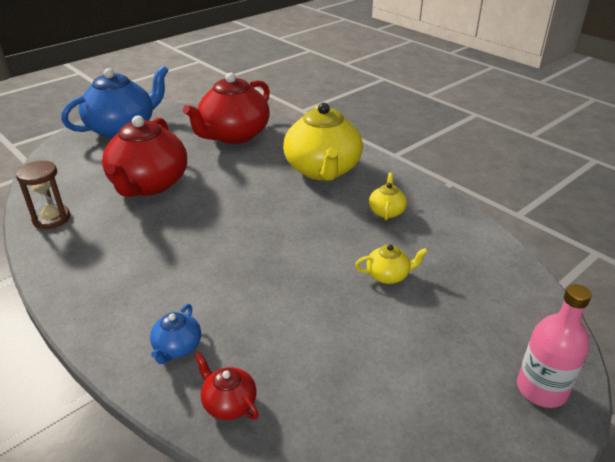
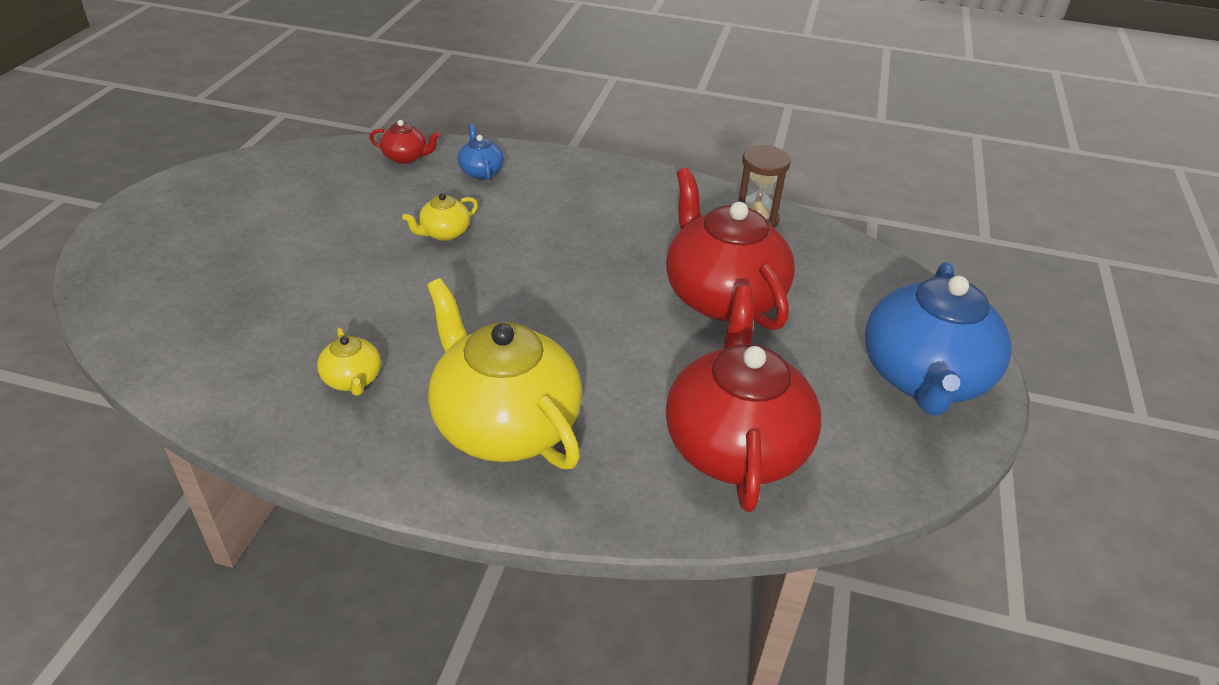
camera: 145 degrees right, 5 degrees up
(388, 275) = (314, 289): yellow teapot -> yellow teapot (444, 233)
(541, 389) = (129, 239): pink bottle -> none

